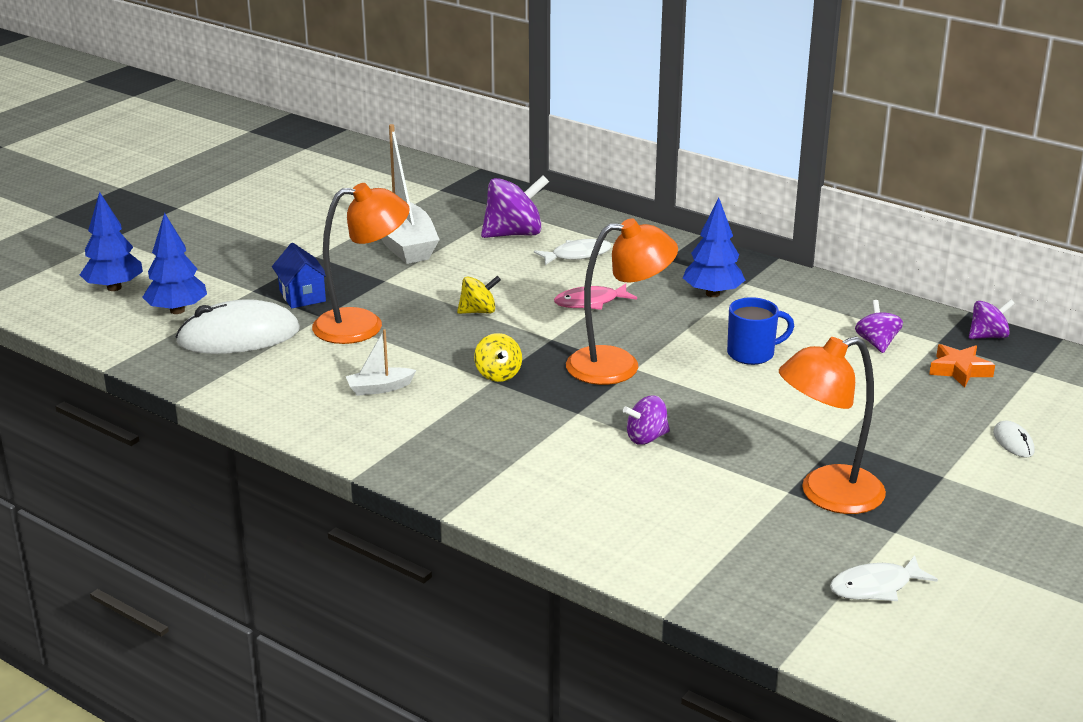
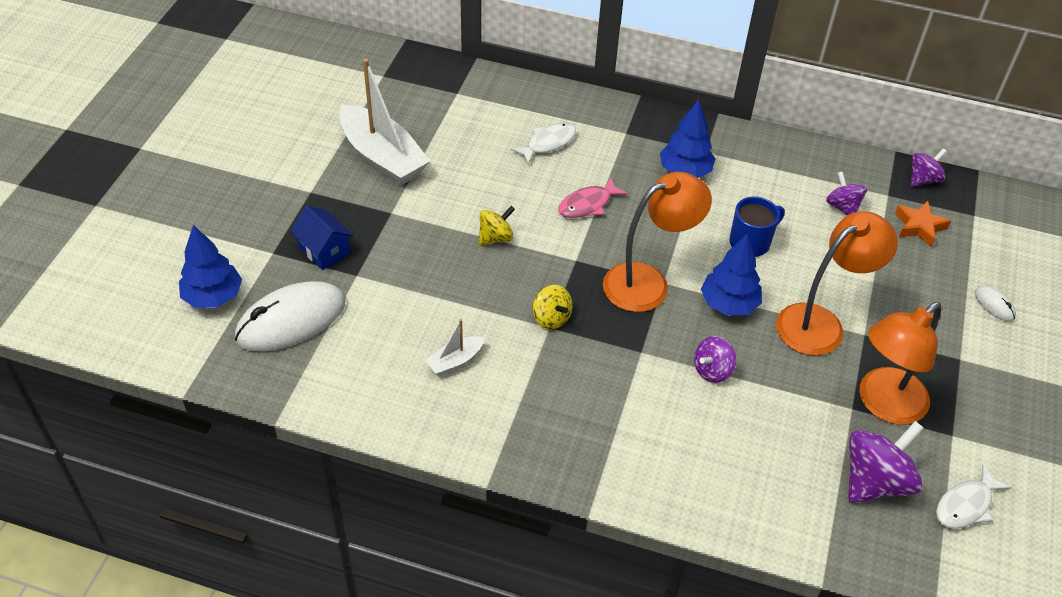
camera: 20 degrees left, 20 degrees up
(114, 287) = (134, 277): blue tree -> blue tree (728, 304)
(363, 325) = (400, 279): orange lamp -> orange lamp (820, 323)
(514, 234) = (479, 125): purple spinning top -> purple spinning top (875, 481)

